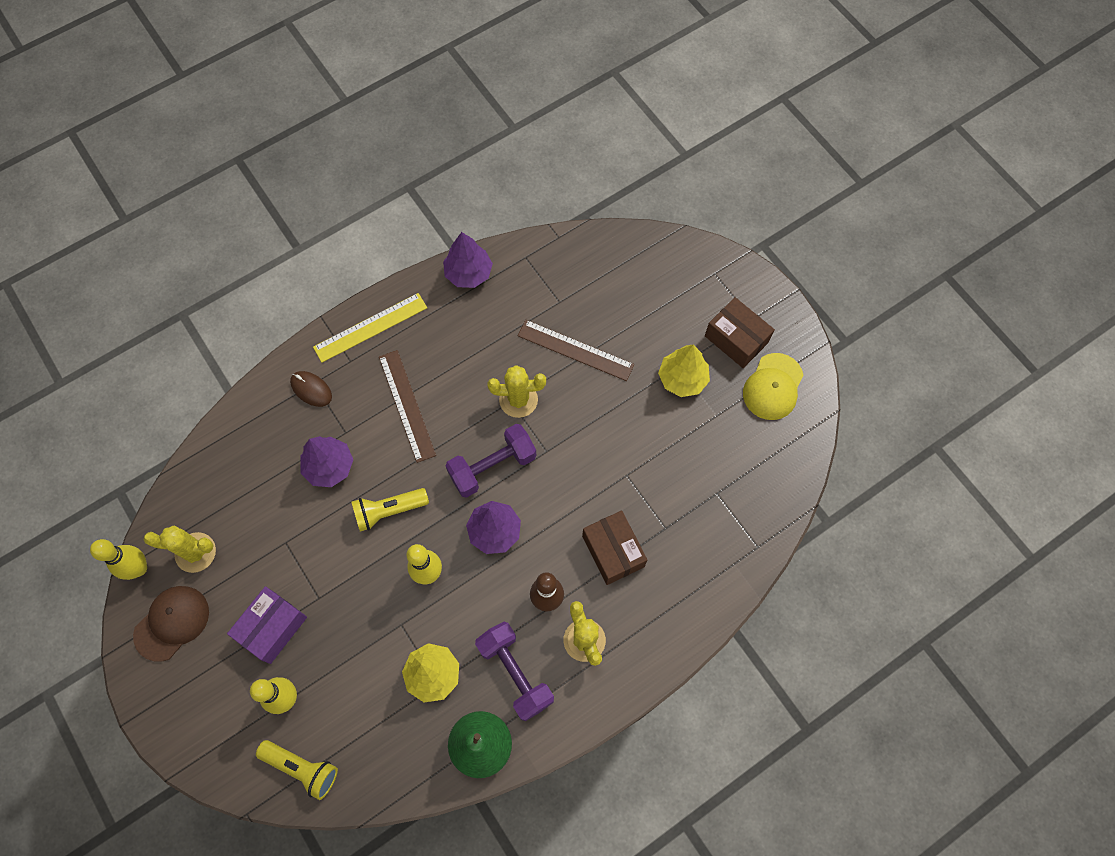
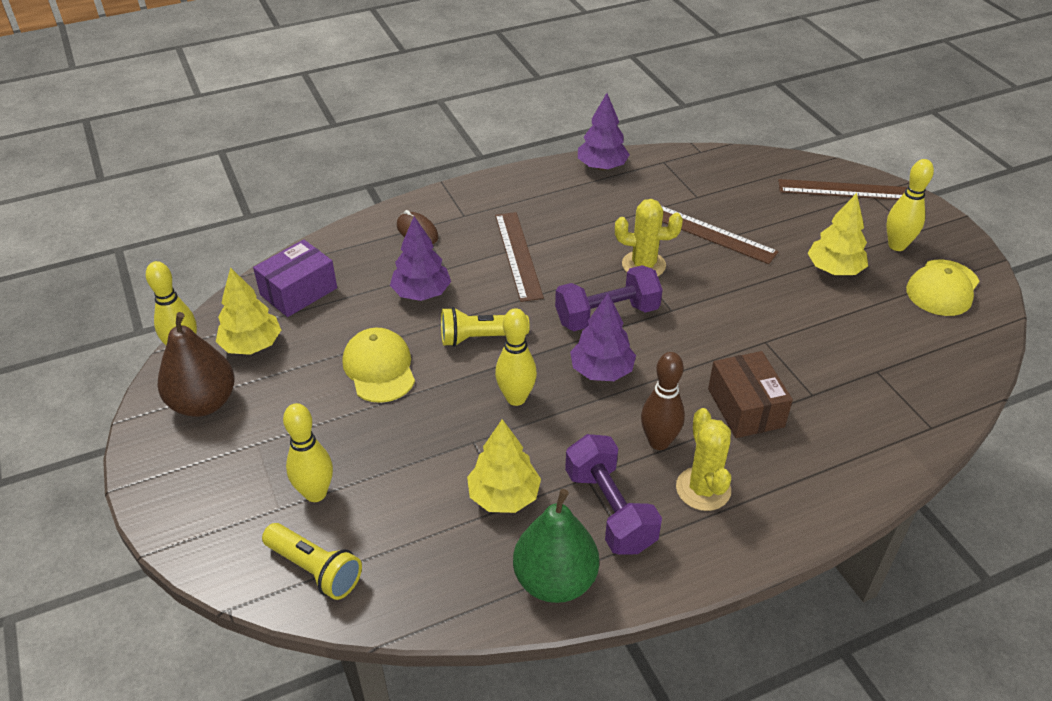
camera: 10 degrees right, 25 degrees down
(172, 623) = (203, 403): brown cap -> brown pear
(195, 552) = (251, 345): yellow cactus -> yellow tree
(272, 627) = (318, 423): purple box -> purple box (298, 291)
(310, 560) = (379, 368): none -> yellow cap
(370, 327) = (491, 193): yellow ruler -> none
(690, 272) = (843, 190): none -> brown ruler
(736, 339) = (897, 245): brown box -> yellow bowling pin

